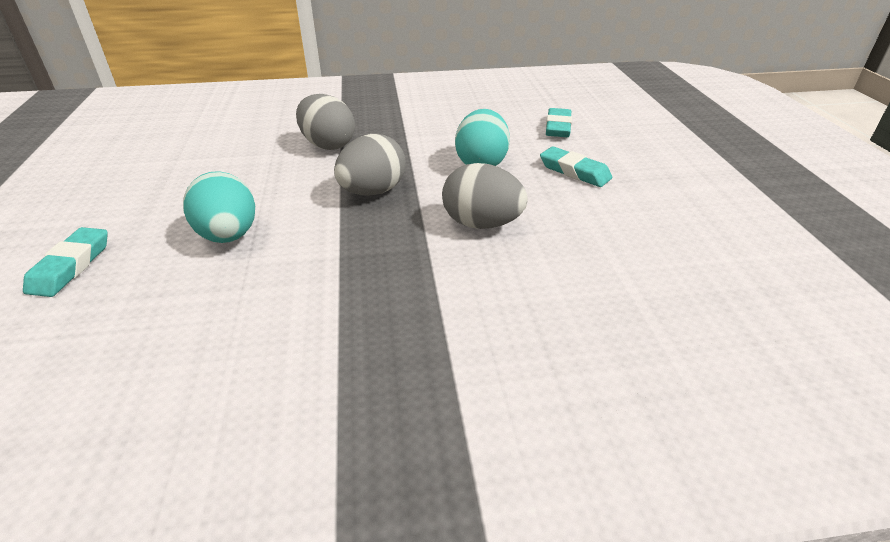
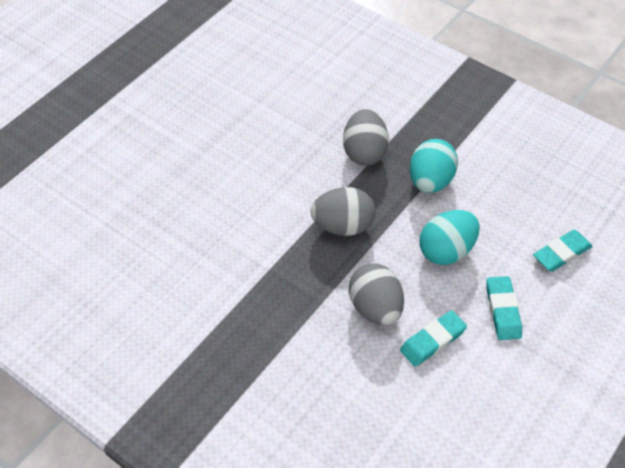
camera: 45 degrees right, 15 degrees up
(70, 266) = (141, 173): turquoise eraser -> turquoise eraser (432, 341)
(228, 236) = (229, 206): turquoise egg -> turquoise egg (430, 181)

